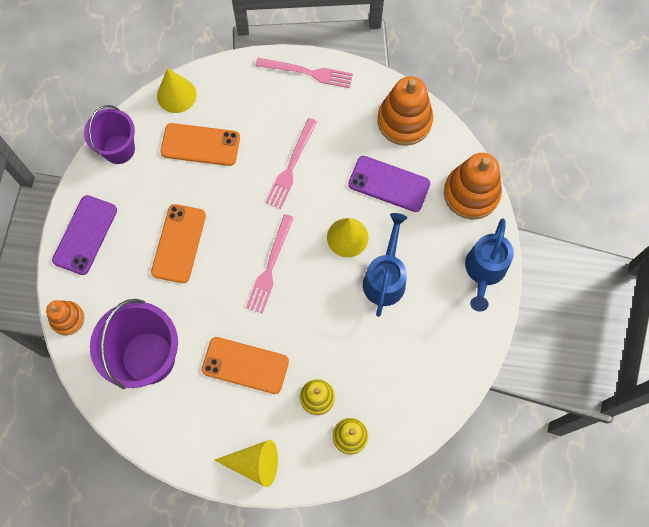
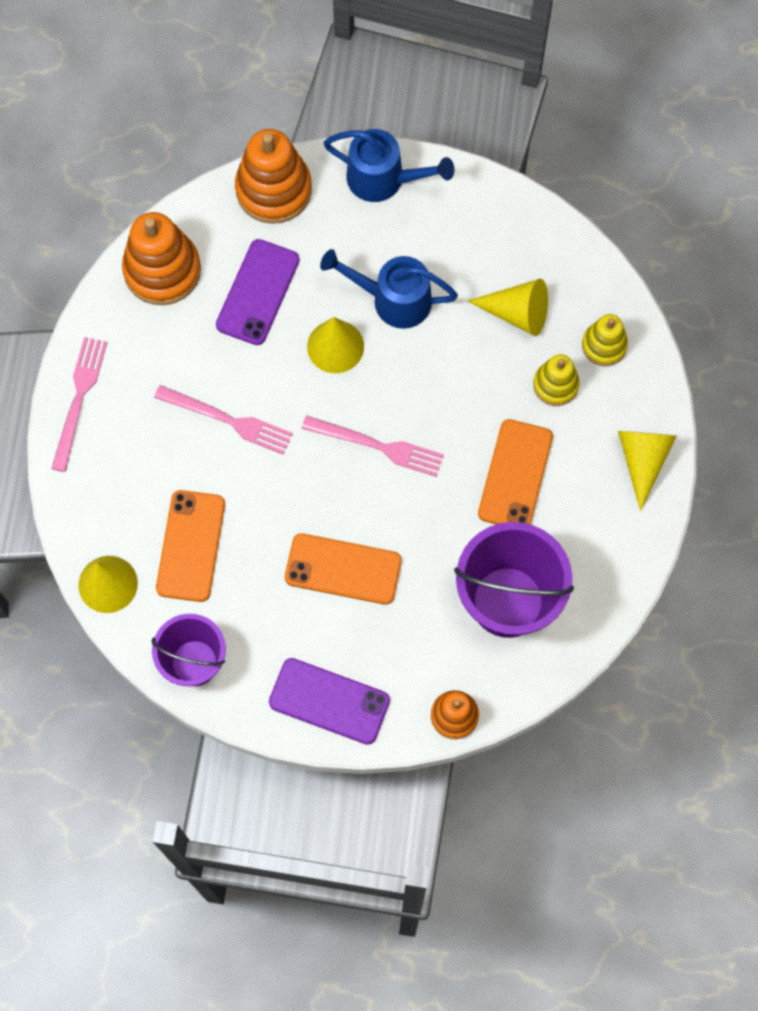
camera: 90 degrees left, 0 degrees up
(376, 369) = (517, 313): none -> yellow cone

